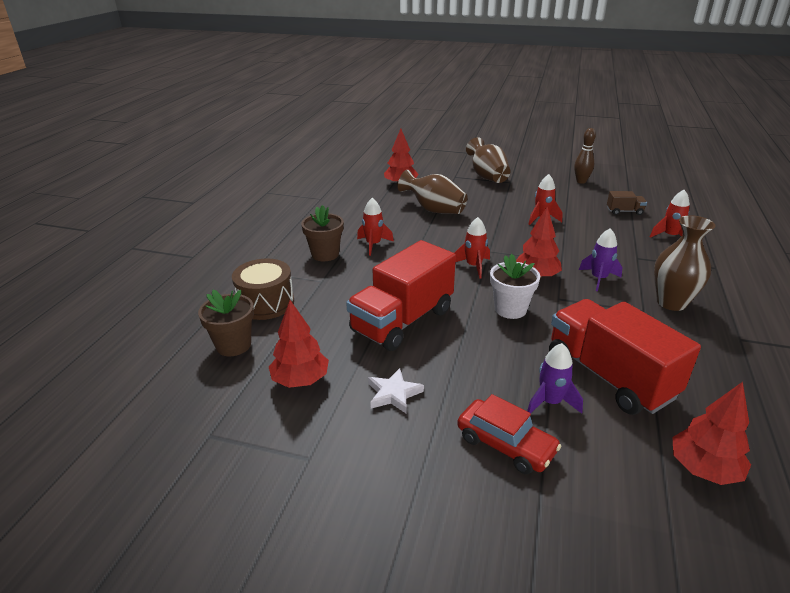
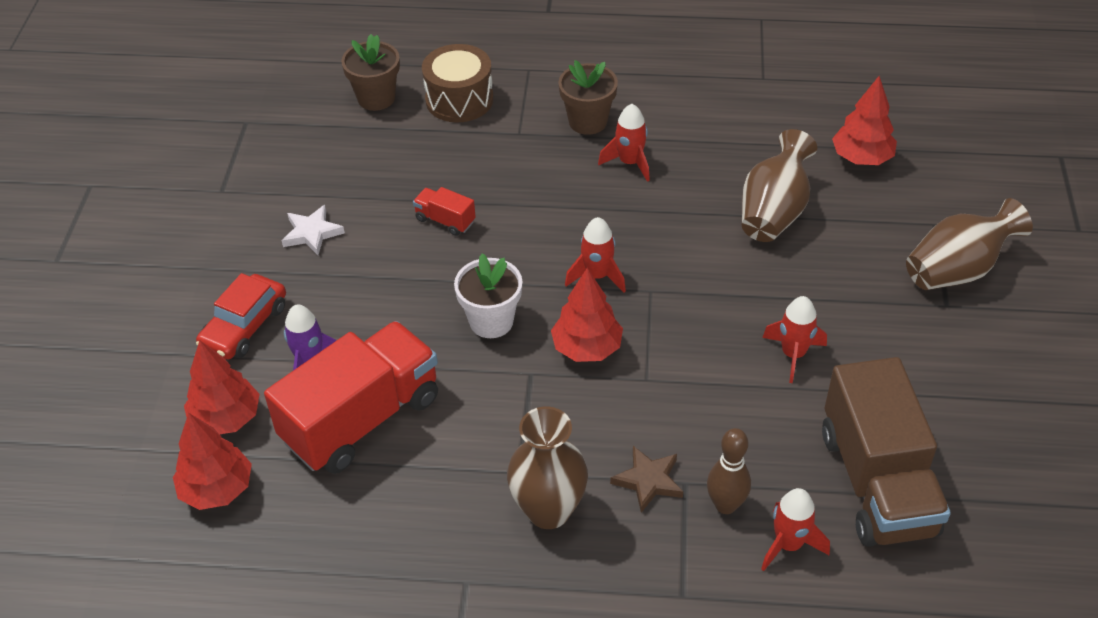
camera: 80 degrees right, 15 degrees up
(300, 380) = (326, 161): red tree -> red tree (226, 418)
(402, 320) = (445, 220): red truck -> red truck, size x0.42
(581, 181) = (1007, 419): brown bowling pin -> brown bowling pin (725, 505)
(598, 279) = (599, 424): purple rocket -> none
(624, 211) = (877, 482): brown truck -> brown truck, size x2.38
(639, 268) = (648, 480): none -> brown star

